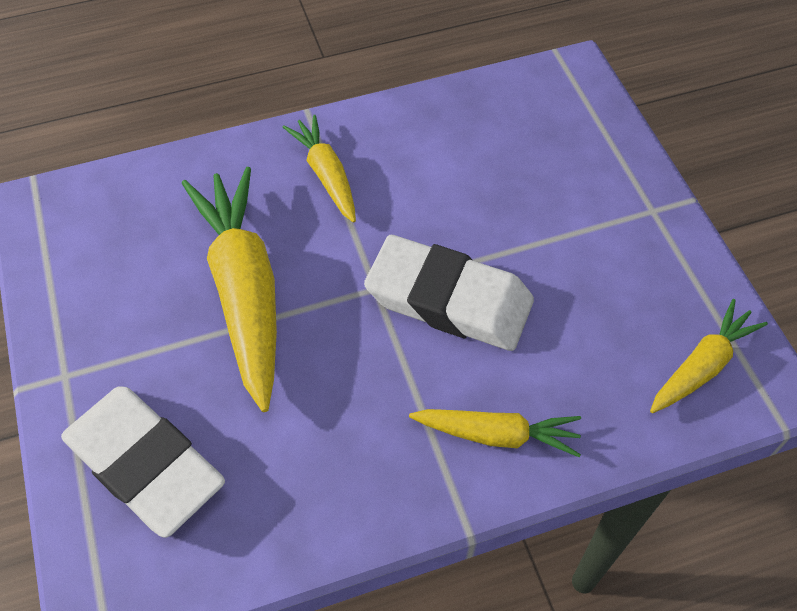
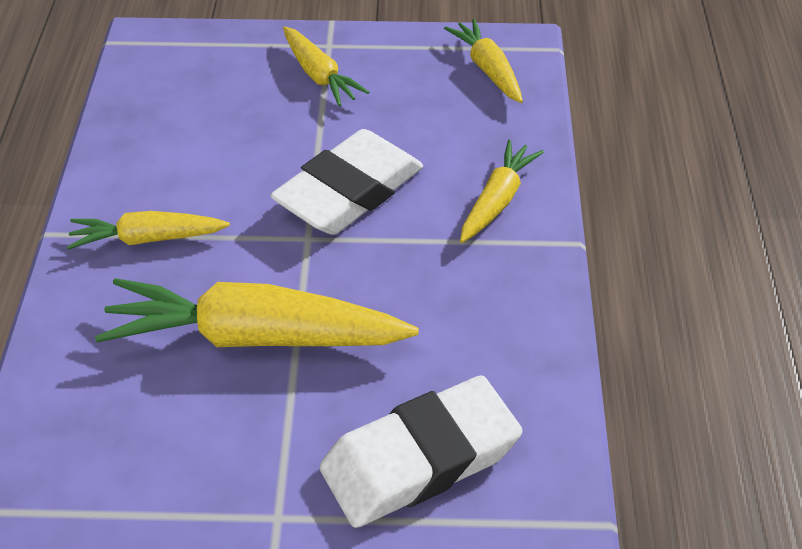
camera: 70 degrees left, 10 degrees down
(601, 218) = (319, 75): none -> yellow carrot

